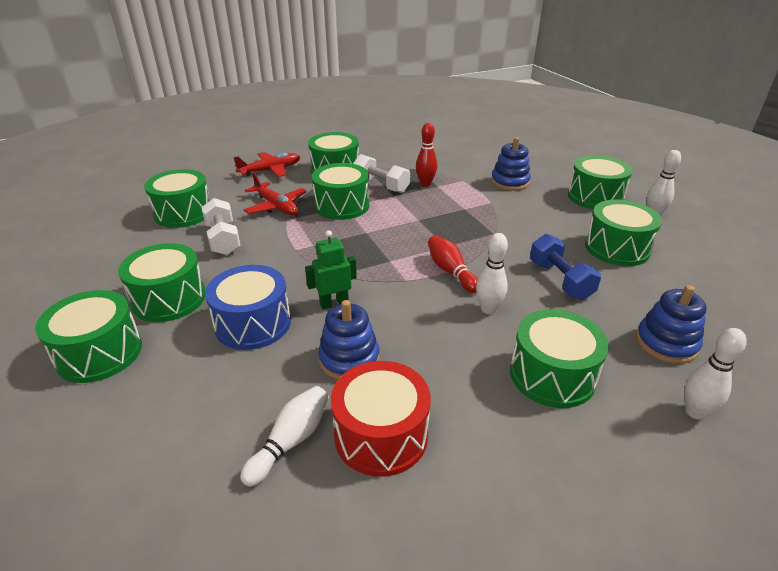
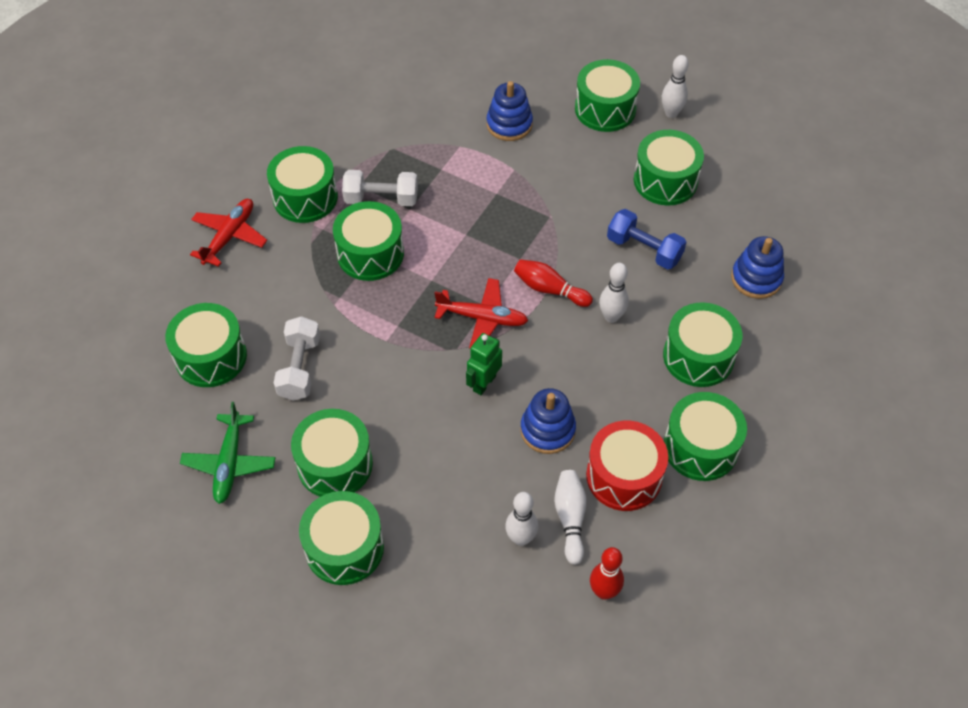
camera: 35 degrees left, 20 degrees up
(112, 266) = (230, 463): none -> green plane
(223, 239) = (300, 368): white dumbbell -> white dumbbell turned 60 degrees clockwise
(253, 324) = (438, 444): blue drum -> none
(276, 206) = (302, 291): red plane -> red plane (482, 318)
(425, 184) = (426, 172): red bowling pin -> red bowling pin (604, 591)
(489, 455) = (700, 447): none -> green drum
(695, 412) = (802, 334): white bowling pin -> white bowling pin (521, 538)

